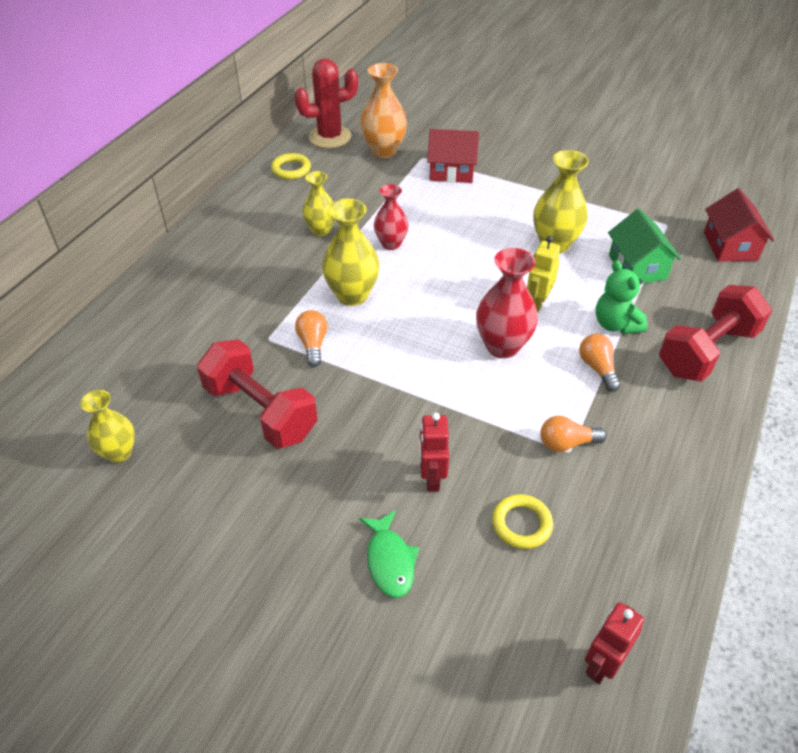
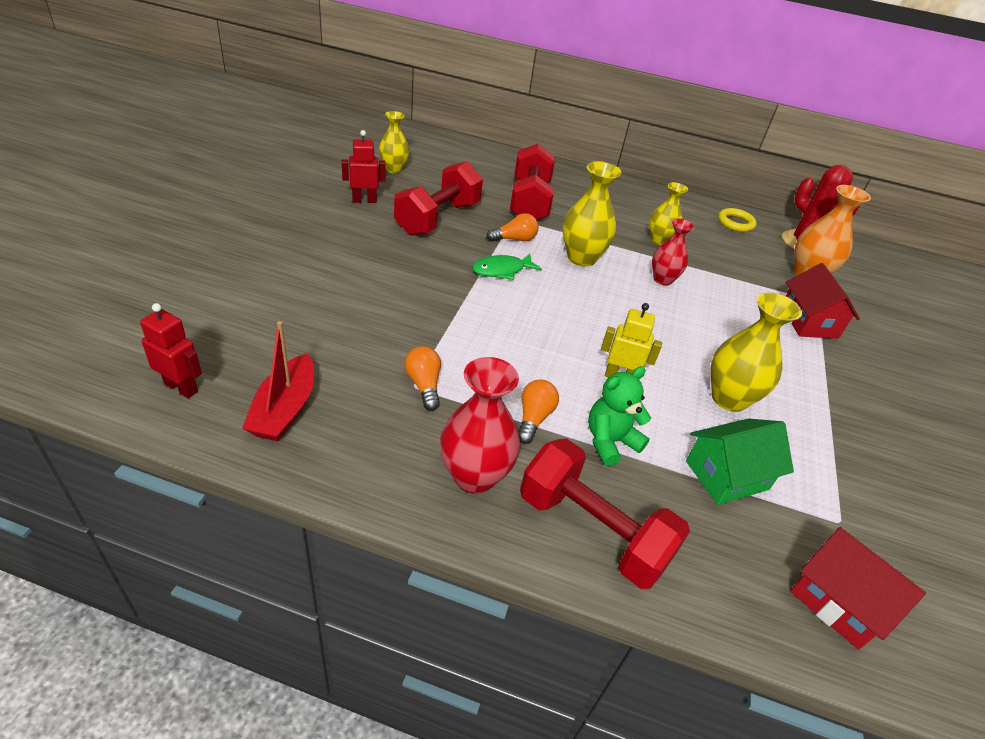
camera: 75 degrees right, 5 degrees down
(229, 319) = (529, 202): none -> red dumbbell
(390, 561) = (298, 277): green fish -> green fish (501, 270)
(431, 478) = (378, 299): red robot -> red robot (364, 200)
(502, 346) = (545, 347): red vase -> red vase (474, 476)
(521, 524) = (328, 348): yellow ring -> none
(597, 368) = (533, 418): orange light bulb -> orange light bulb turned 45 degrees counterclockwise
(618, 560) = (285, 409): none -> red boat
(730, 246) = (837, 601): red house -> red house turned 60 degrees clockwise

